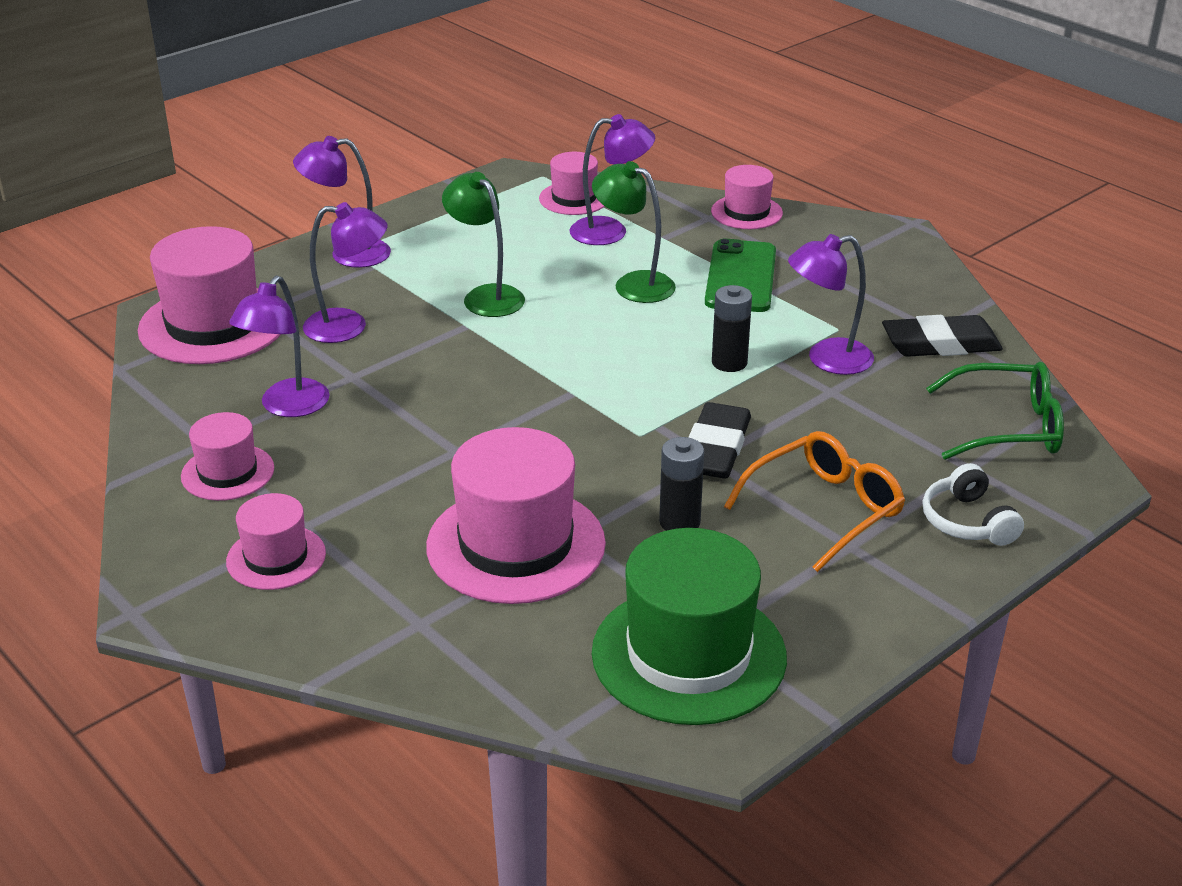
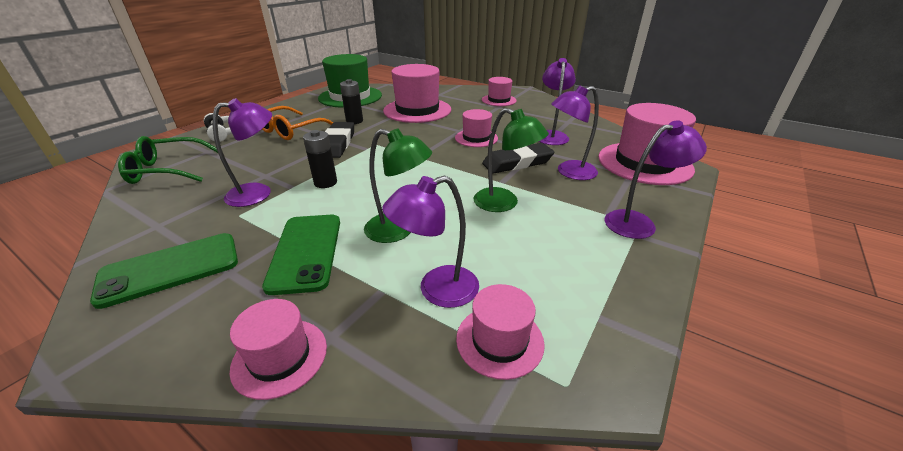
camera: 165 degrees right, 0 degrees up
(227, 472) = (545, 115): pink hat -> pink hat (476, 138)
(881, 281) = (170, 269): none -> green phone
(940, 344) = (164, 215): black eraser -> black eraser (517, 163)

